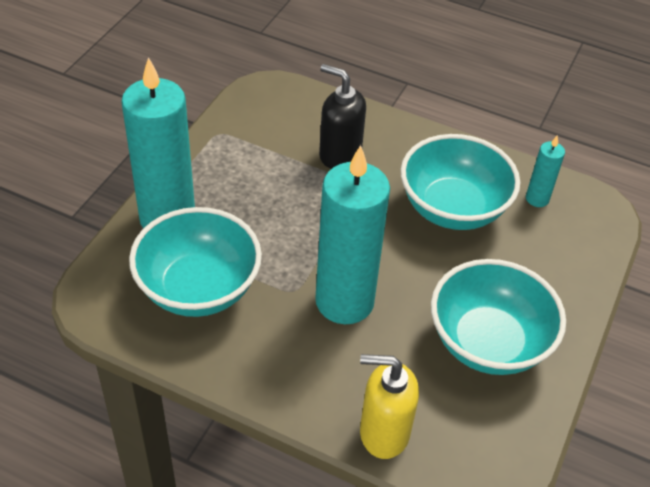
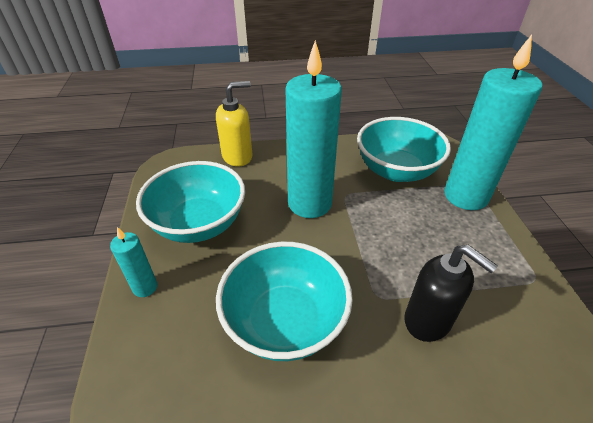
camera: 150 degrees right, 5 degrees down
(339, 154) = (428, 320): black soap dispenser -> black soap dispenser turned 45 degrees clockwise
(537, 199) = (205, 389): turquoise candle -> turquoise candle (145, 287)

